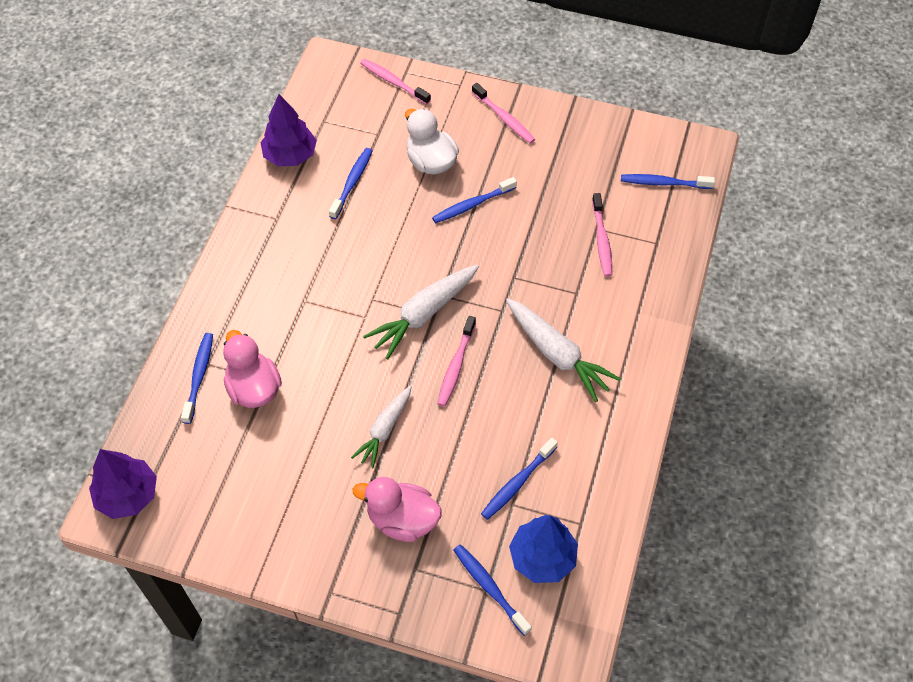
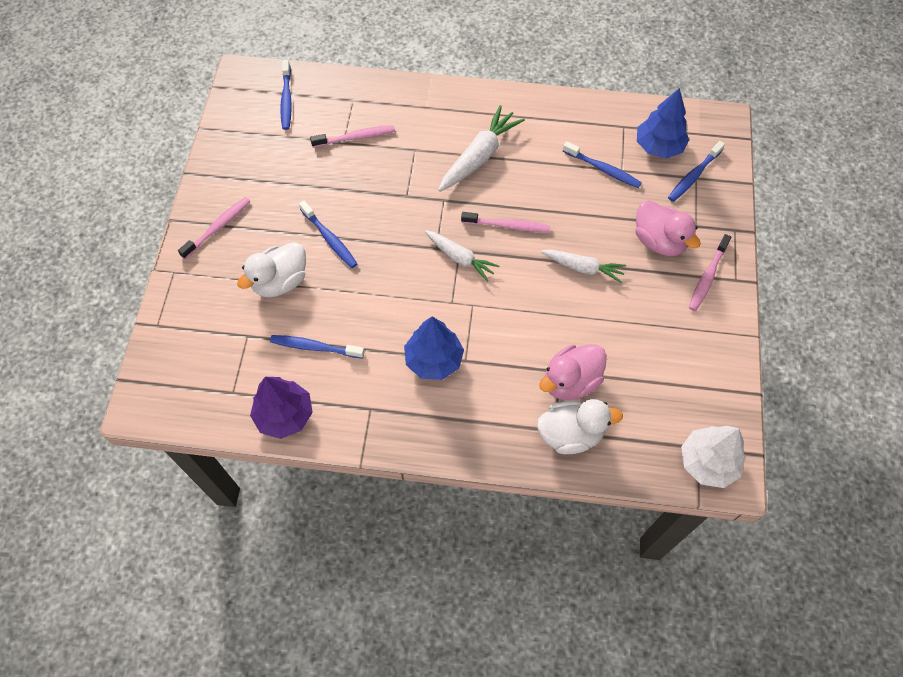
camera: 100 degrees left, 5 degrees up
(127, 495) = (708, 462): purple tree -> white tree
(199, 376) = (570, 434): blue toothbrush -> white duck
(312, 274) = (433, 360): none -> blue tree
(393, 82) = (172, 334): pink toothbrush -> pink toothbrush (707, 277)
(402, 520) = (659, 241): pink duck -> pink duck turned 45 degrees counterclockwise
(424, 314) = (460, 258): white carrot -> white carrot, size x0.66

